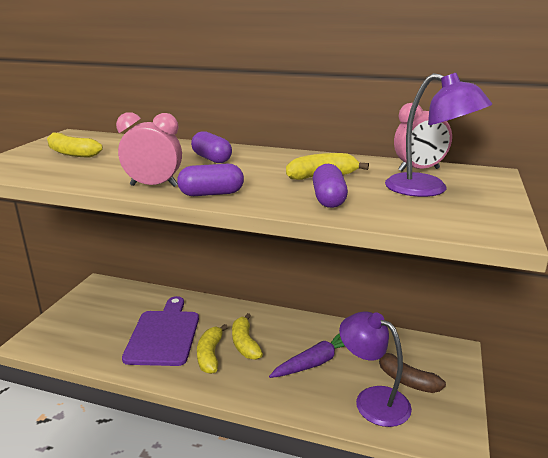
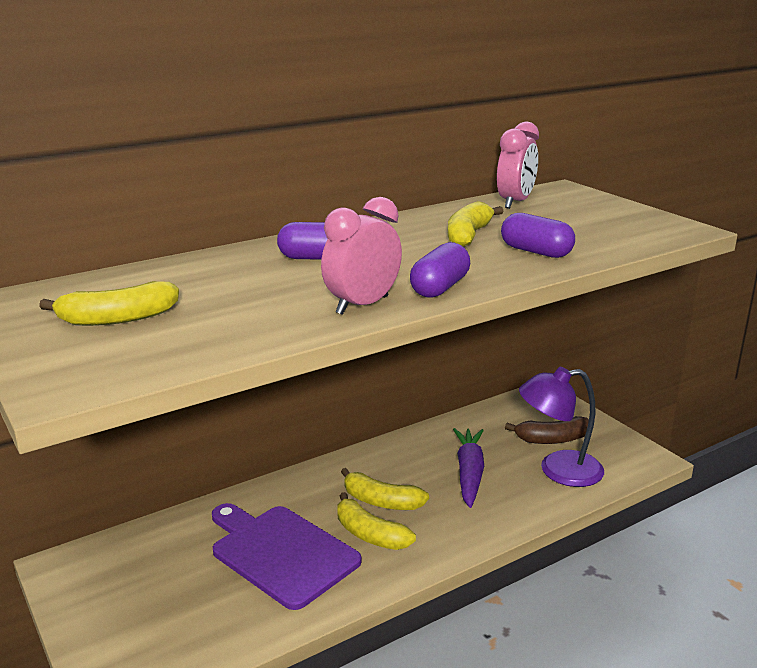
camera: 50 degrees left, 0 degrees up
(428, 189) = (568, 216): purple lamp -> none

